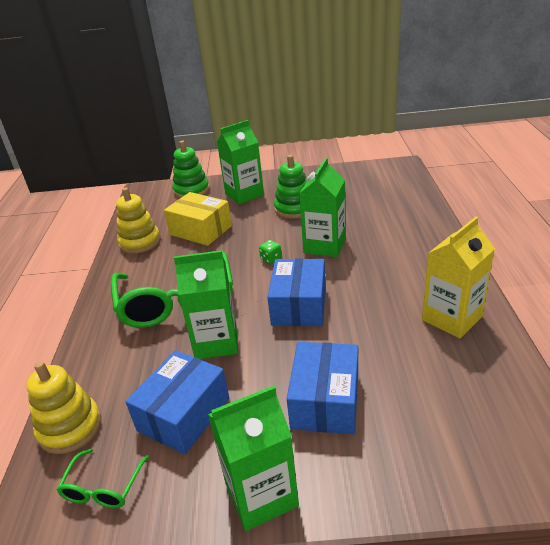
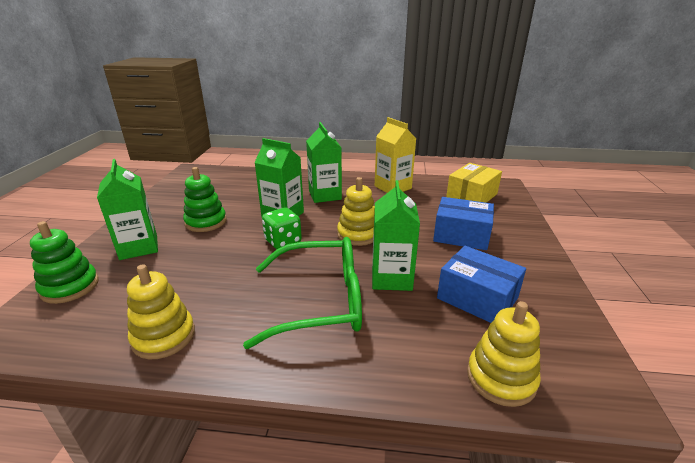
camera: 85 degrees left, 5 degrees down
(103, 488) = (562, 345): green glasses -> none
(201, 230) = (187, 281): yellow box -> yellow box (471, 196)
(261, 494) = (541, 265): green carton -> green carton (325, 195)
(271, 259) = (283, 241): green dice -> green dice, size x1.85
(299, 305) = (358, 234): blue box -> yellow stacking toy

